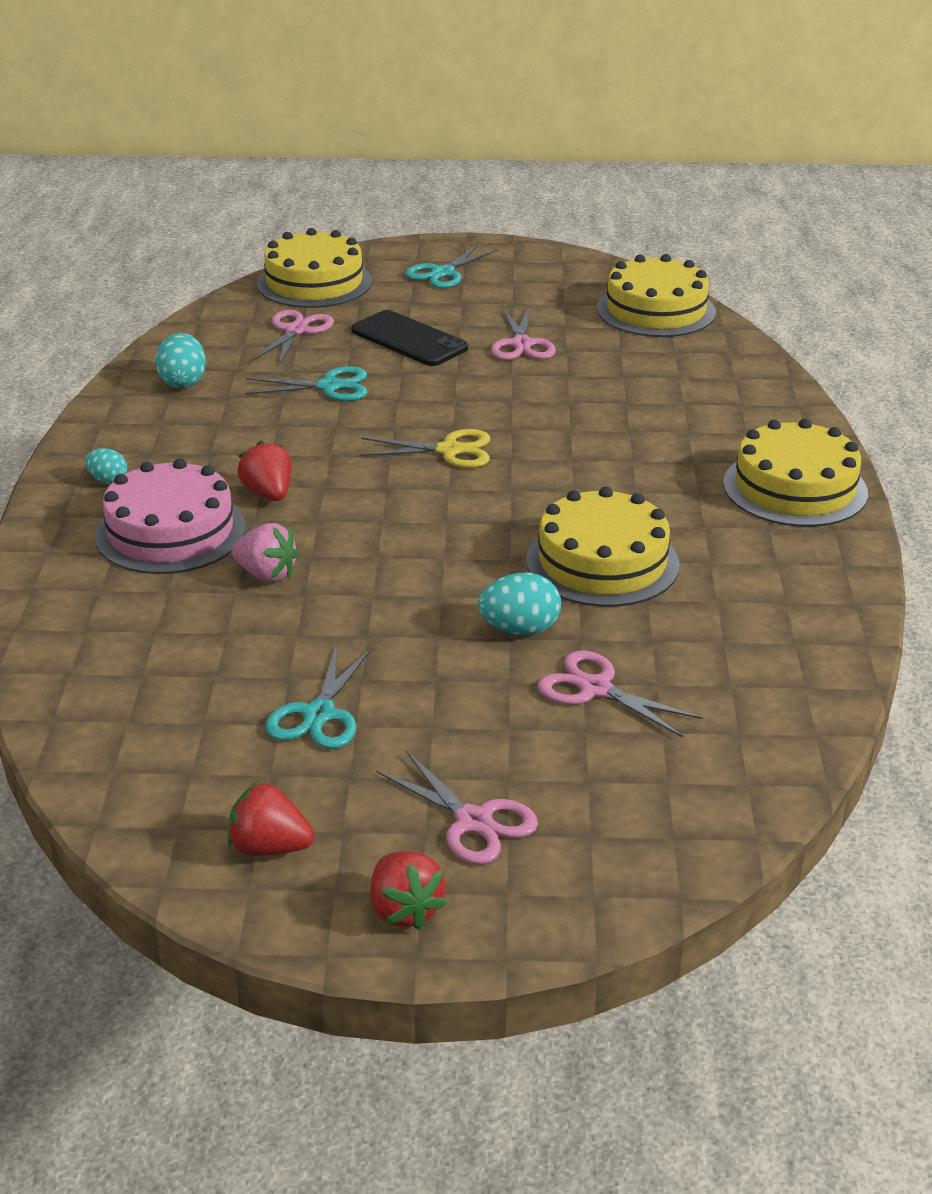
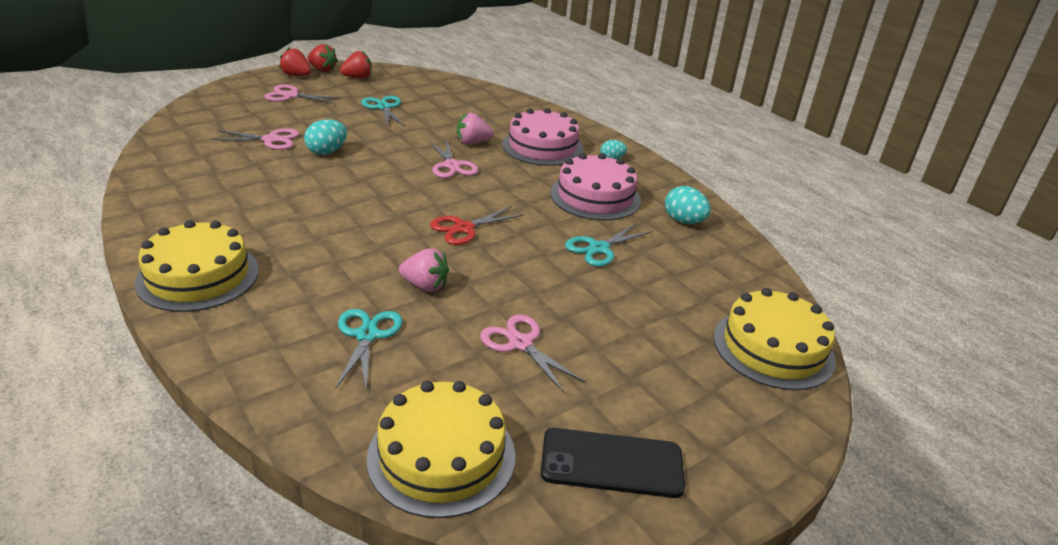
camera: 140 degrees right, 0 degrees up
(231, 438) = (595, 196): none -> pink cake
(268, 494) = (527, 174): red strawberry -> red strawberry (322, 70)
(296, 331) = (696, 288): pink scissors -> pink scissors (452, 166)
(409, 339) = (610, 312): black phone -> black phone (612, 463)
(443, 273) = (703, 417): turquoise scissors -> turquoise scissors (367, 335)
(449, 450) = (464, 228): yellow scissors -> red scissors
(559, 409) = (425, 285): none -> pink strawberry
(602, 562) = (307, 191): yellow cake -> none

